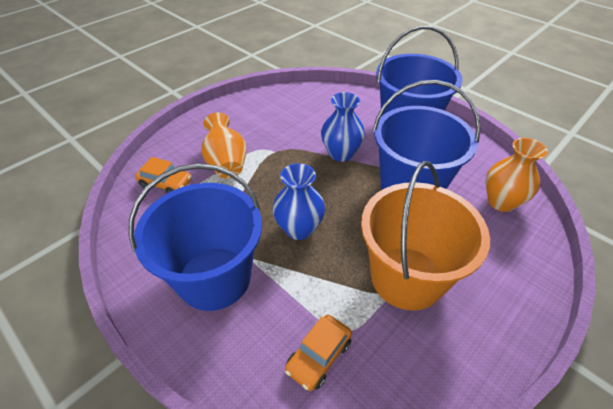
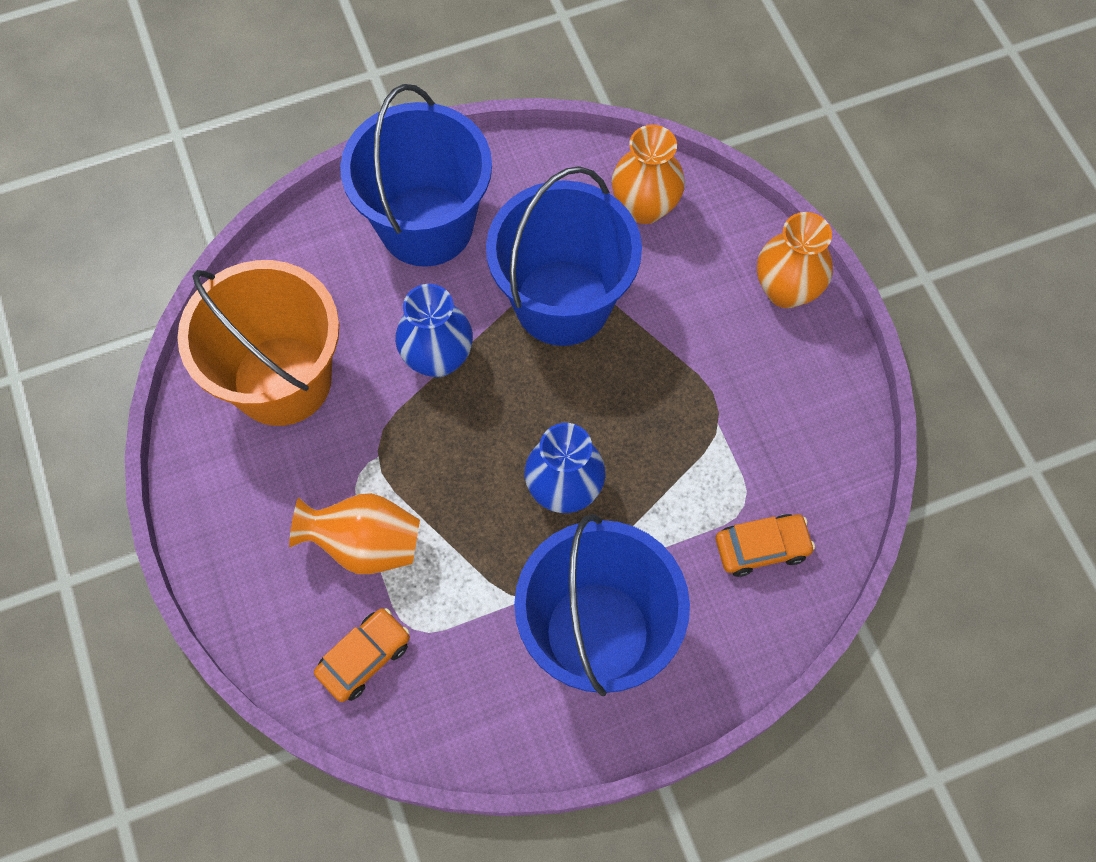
camera: 65 degrees left, 20 degrees up
(318, 356) = (762, 548): orange car -> orange car turned 75 degrees counterclockwise
(407, 277) = (705, 395): orange bucket -> orange bucket (282, 380)
(520, 297) = (786, 290): none -> orange vase

